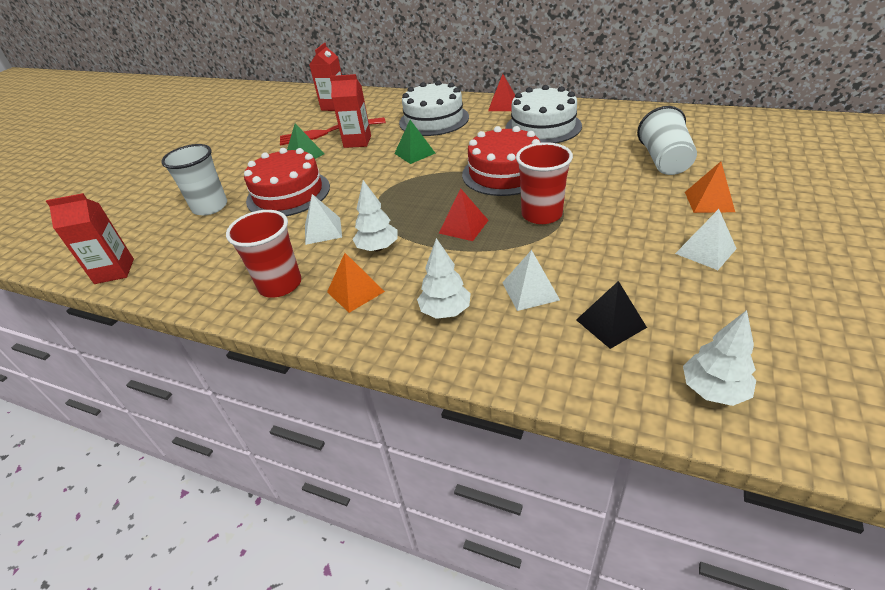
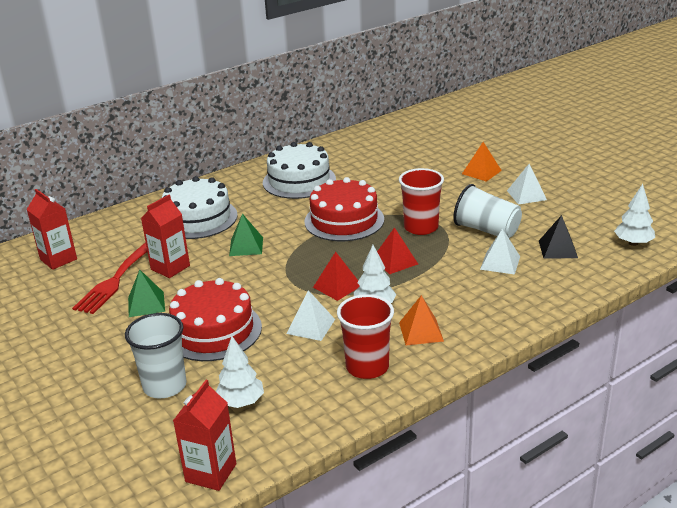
camera: 60 degrees left, 10 degrees down
(445, 311) = (486, 300): white tree -> white tree (241, 402)
(503, 105) = (231, 181): red pyramid -> red pyramid (337, 286)
(664, 161) = (417, 163): white cup -> white cup (487, 230)

